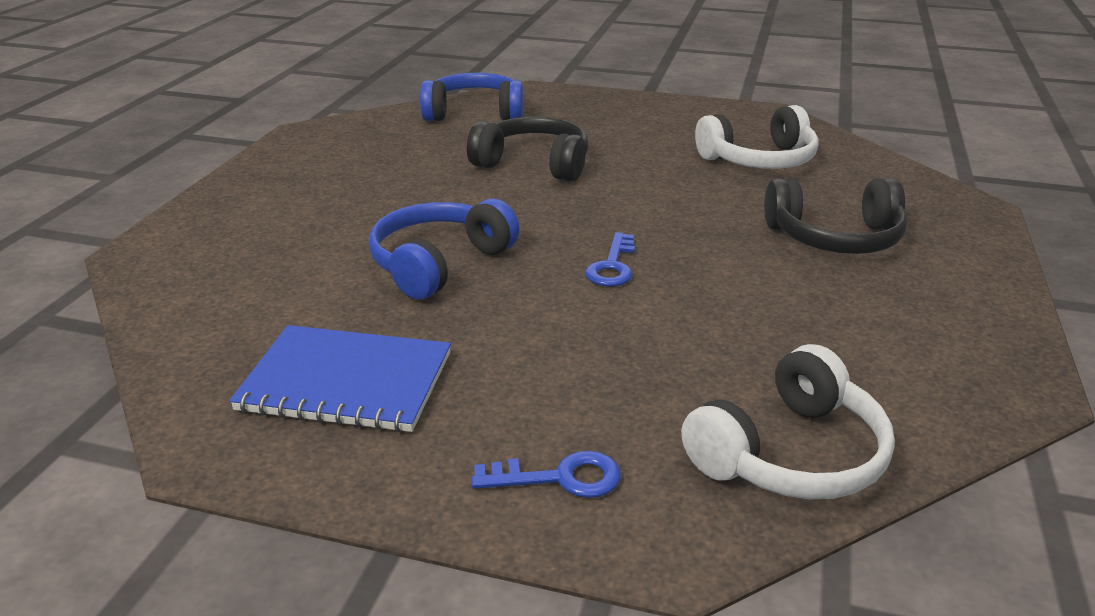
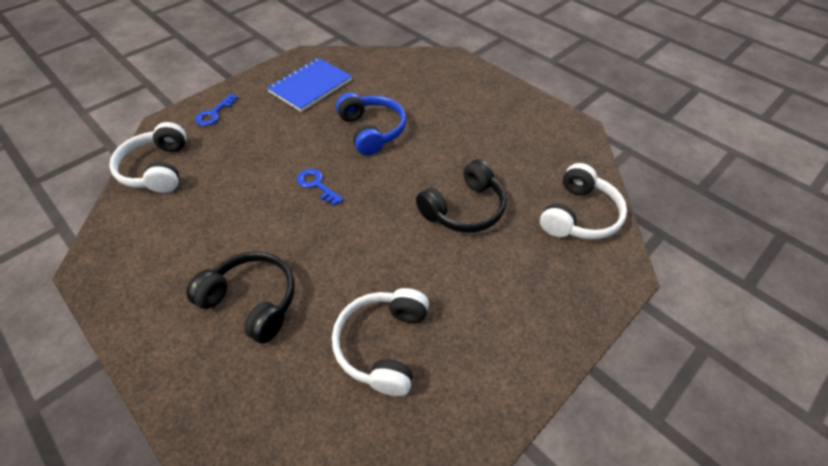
camera: 120 degrees right, 20 degrees up
(474, 113) = (578, 215): blue headphones -> white headphones
(835, 237) = (252, 301): black headphones -> black headphones turned 90 degrees clockwise

